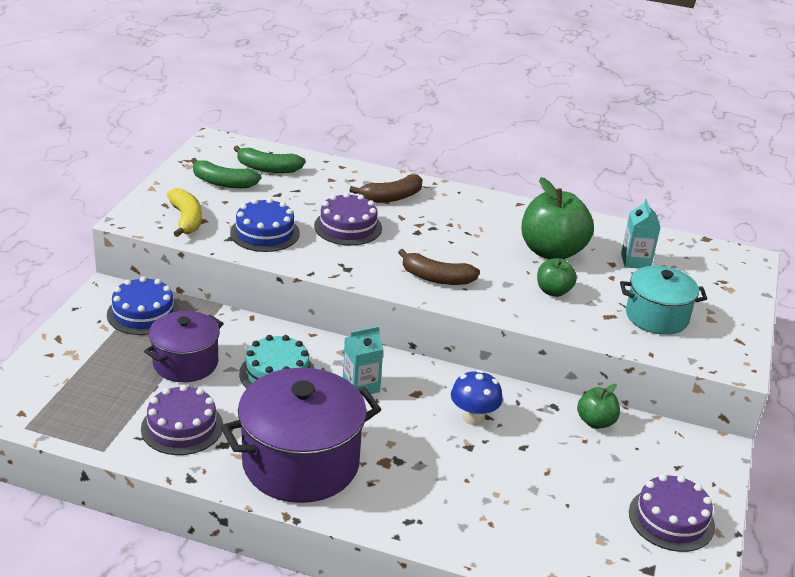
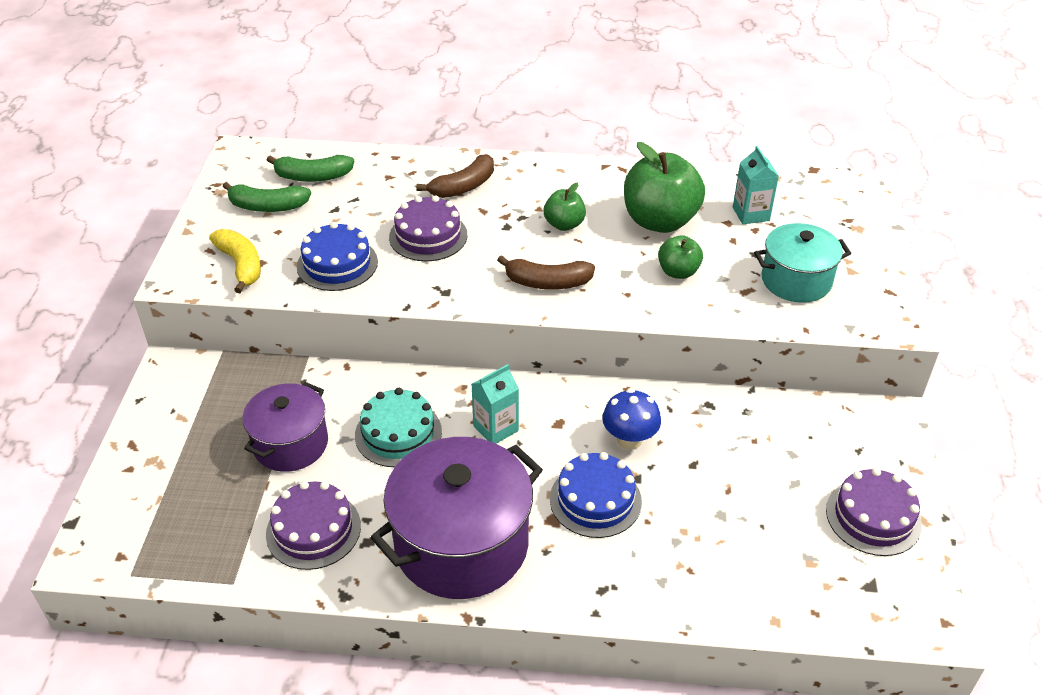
camera: 10 degrees left, 10 degrees up
(143, 313) = (221, 389): blue cake -> blue cake (595, 500)
(595, 422) = (758, 414): green apple -> green apple (564, 224)

